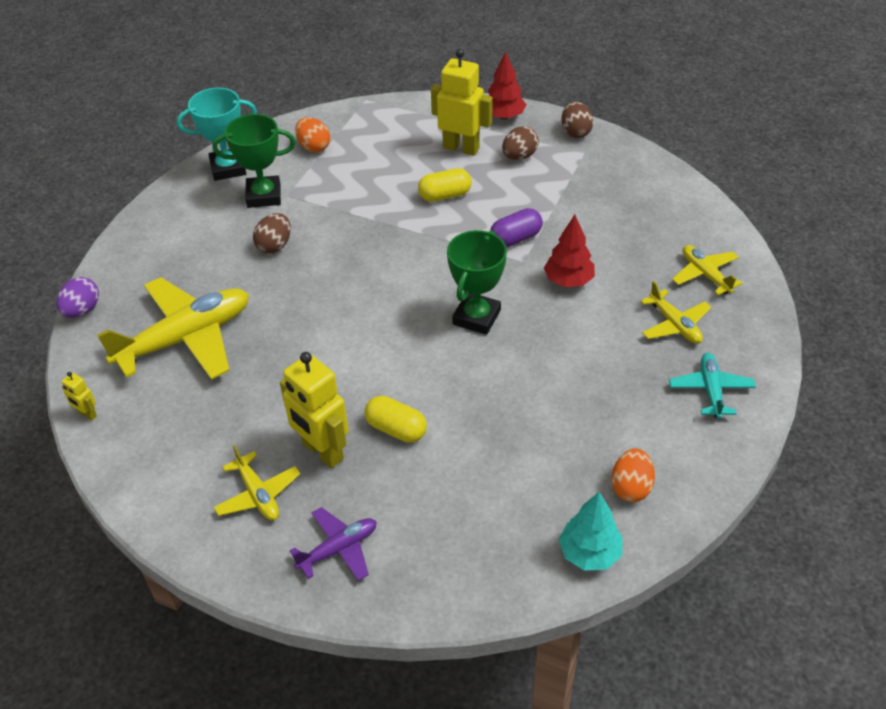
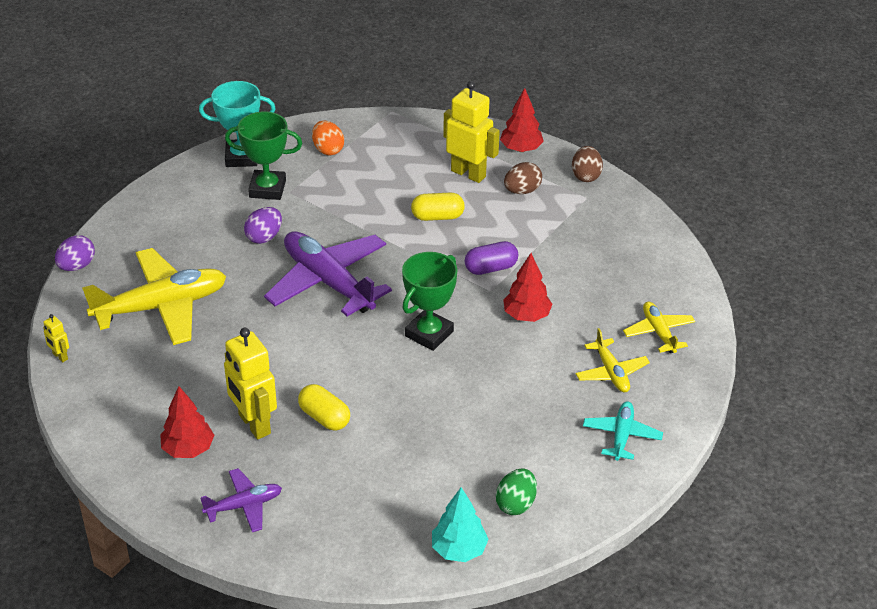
camera: 10 degrees right, 5 degrees down
(258, 494) = (188, 449): yellow plane -> red tree
(274, 246) = (264, 237): brown egg -> purple egg
(355, 281) = (328, 282): none -> purple plane
(631, 487) = (516, 504): orange egg -> green egg

